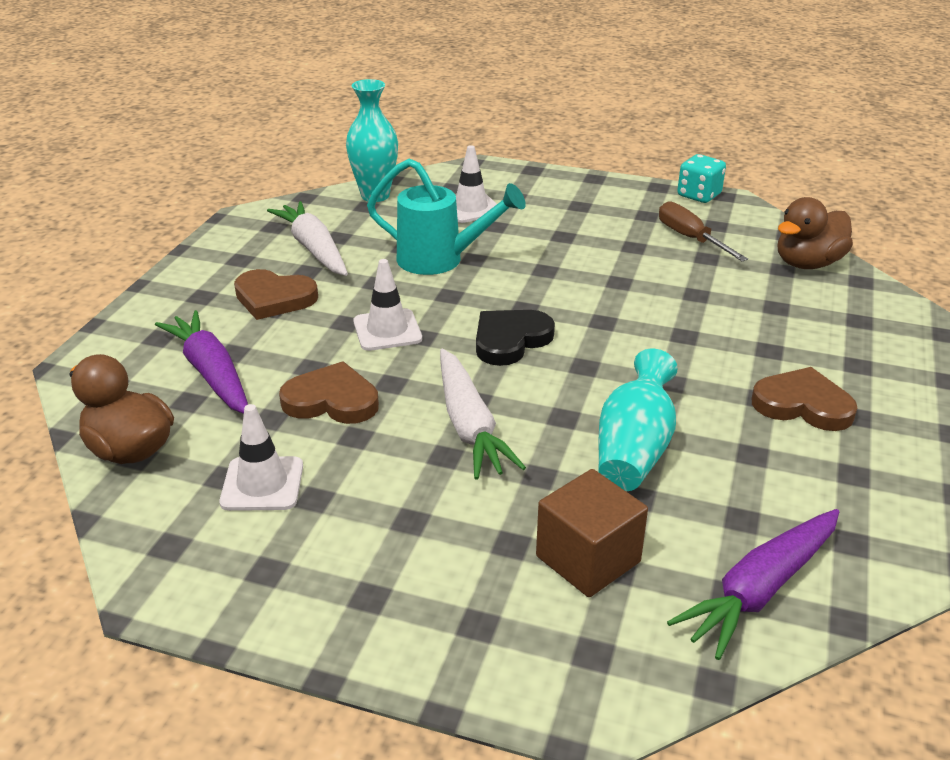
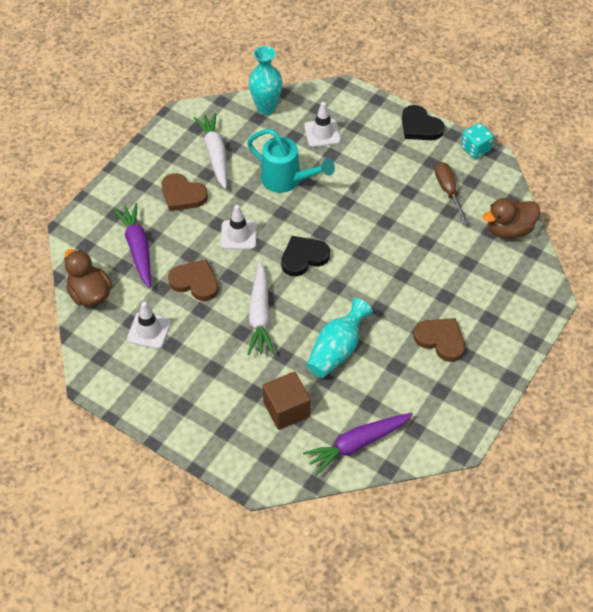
camera: 15 degrees right, 20 degrees up
(607, 185) = (420, 126): none -> black heart

